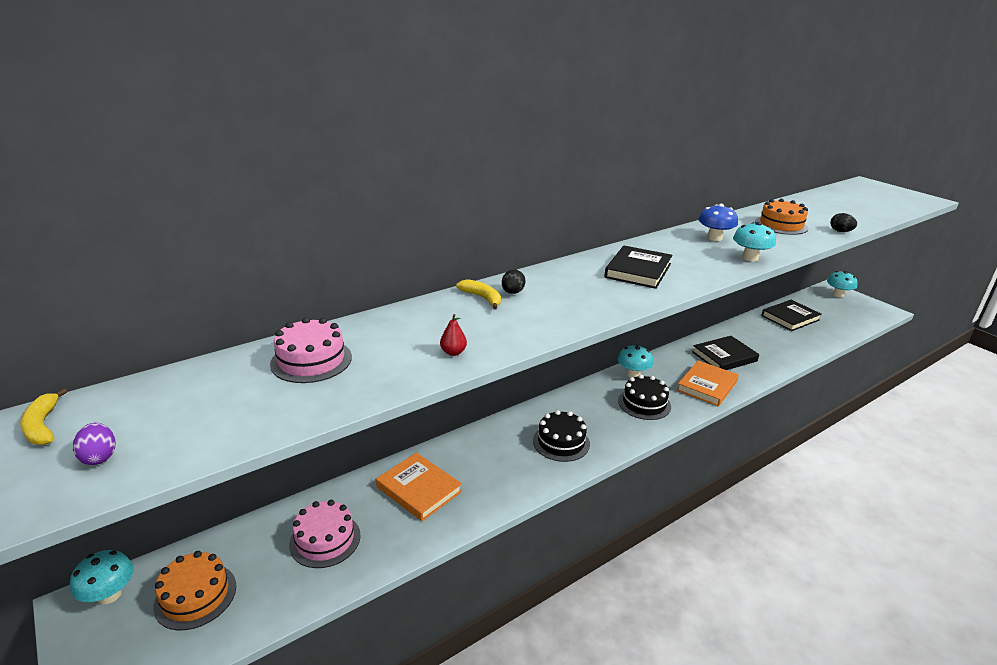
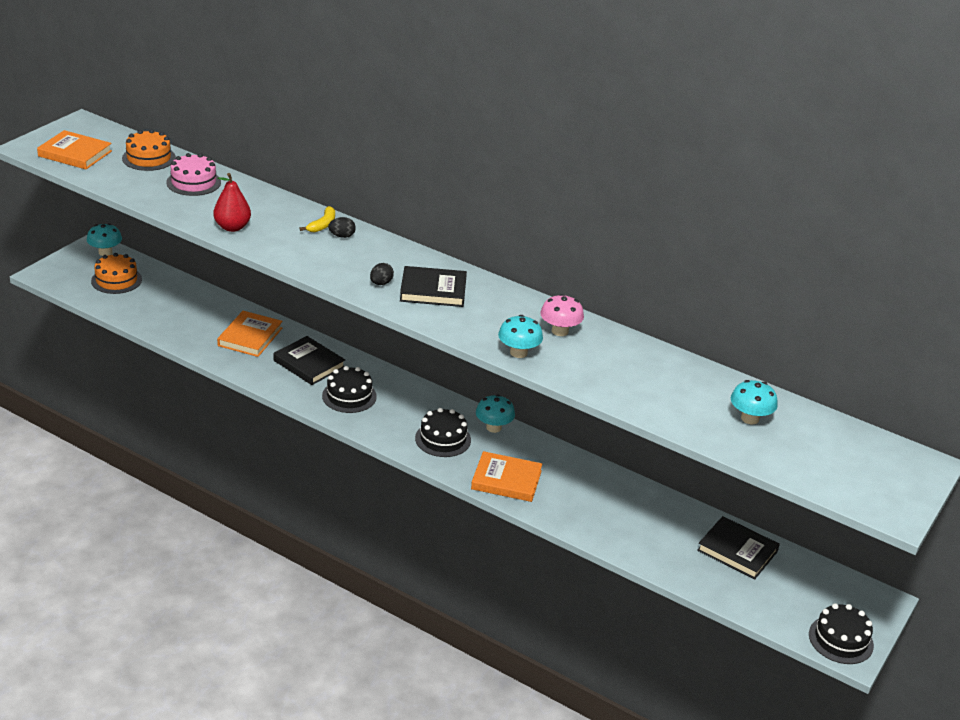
camera: 65 degrees right, 5 degrees up
(43, 426) = (91, 131): yellow banana -> none
(99, 457) = (75, 153): purple egg -> orange book
(325, 539) = (181, 311): pink cake -> none
(453, 352) = (232, 227): red pear -> red pear, size x1.89
(714, 238) = (560, 331): blue mushroom -> pink mushroom
(724, 356) = (582, 492): black book -> black book (309, 364)
(781, 225) = (646, 377): orange cake -> orange cake (149, 158)
(838, 294) = (865, 605): turquoise mushroom -> turquoise mushroom (750, 418)
(840, 231) = (663, 419): black egg -> black egg (381, 283)
(873, 310) = (841, 640): none -> black cake

